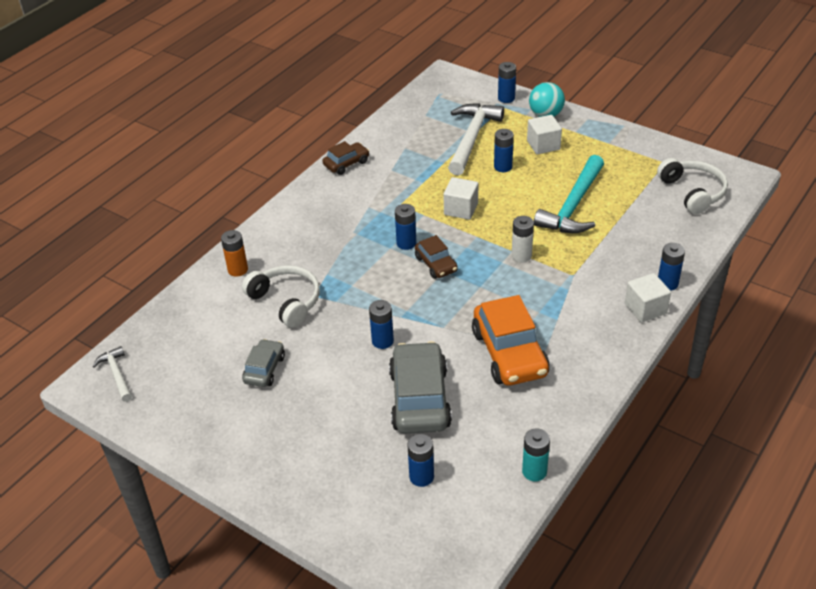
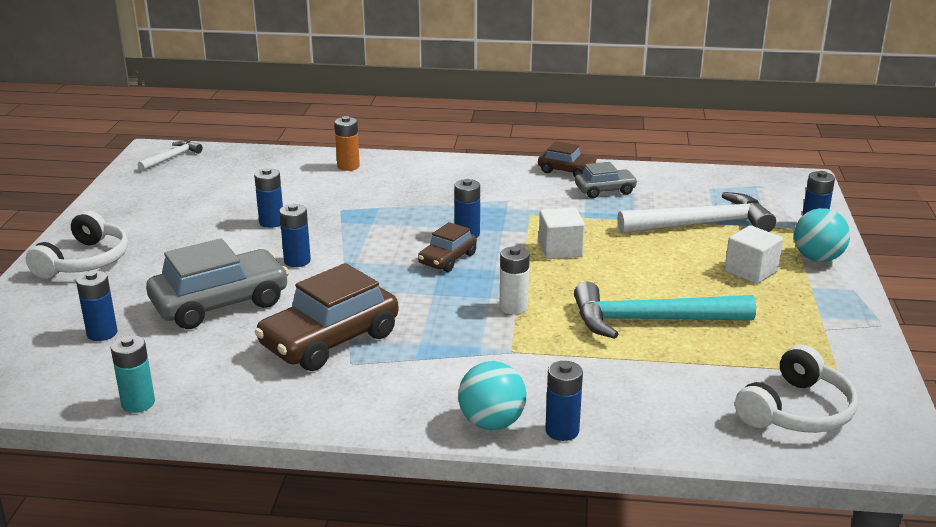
camera: 60 degrees right, 15 degrees down
(264, 369) = (216, 215): grey car -> grey car (605, 190)
(286, 301) = (321, 199): white headphones -> white headphones (85, 261)
(503, 167) = (671, 256): blue battery -> blue battery (271, 222)
(509, 353) = (329, 340): orange car -> brown car
(645, 309) = (492, 423): white cube -> turquoise ball

